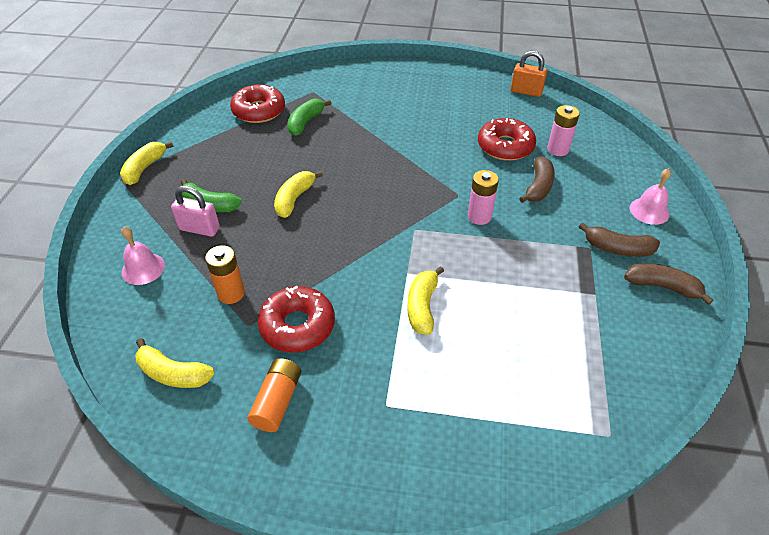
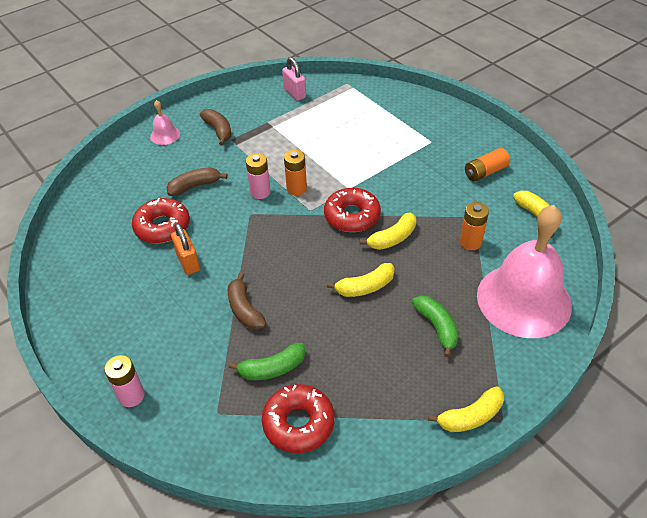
camera: 135 degrees left, 0 degrees up
(143, 268) = (523, 300): pink bell -> pink bell, size x2.44
(199, 229) = (460, 308): pink padlock -> pink padlock (294, 93)
(297, 325) = (443, 199): red donut -> red donut (352, 216)
(422, 306) = (362, 168): yellow banana -> yellow banana (392, 238)
(454, 240) = (296, 188): none -> orange battery
(526, 92) = (57, 263): orange padlock -> orange padlock (188, 262)
(557, 149) = (136, 201): pink battery -> pink battery (131, 396)
(662, 287) = (231, 106): brown banana -> brown banana (244, 309)

